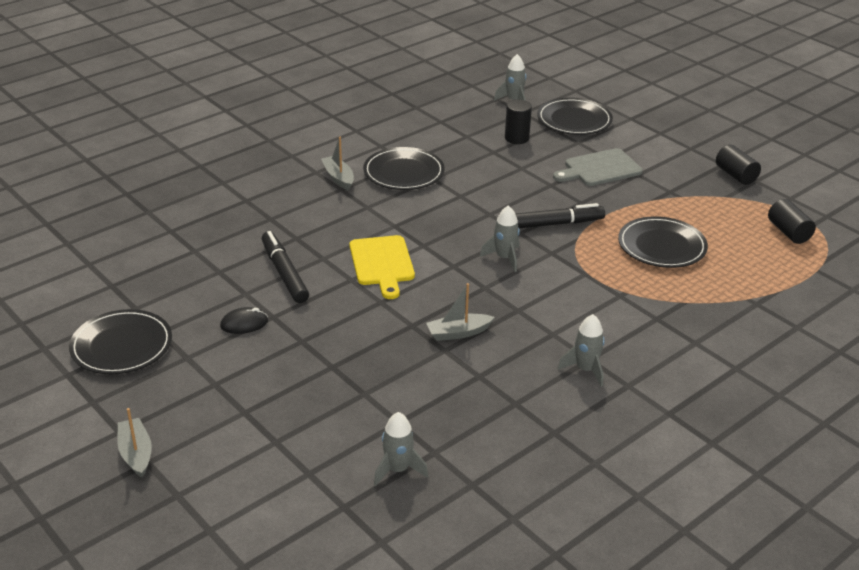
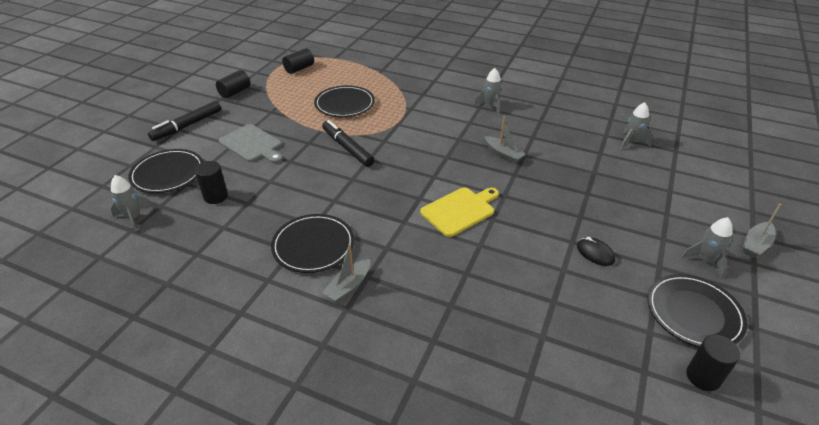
camera: 115 degrees left, 5 degrees up
(73, 312) = (703, 377): none -> black cylinder
(284, 273) = (518, 258): black marker -> black marker (187, 126)
(504, 258) = (406, 157): grey rocket -> grey rocket (705, 260)

